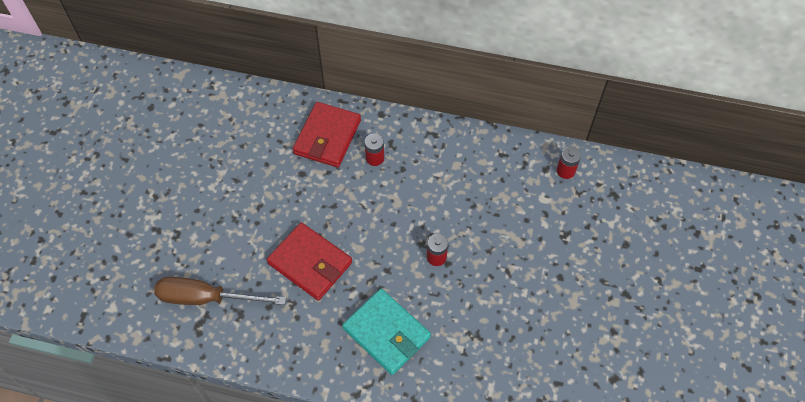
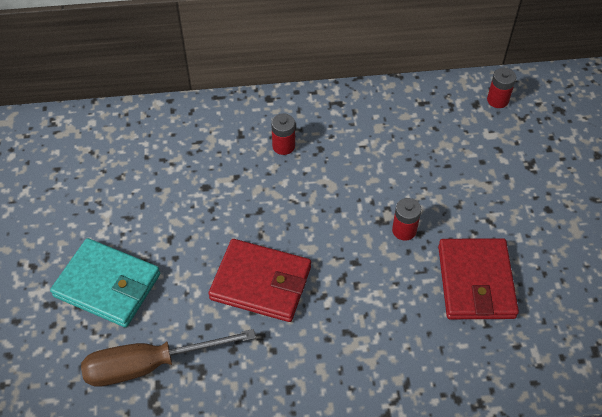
camera: 20 degrees left, 5 degrees down
(327, 137) = (218, 139): red wallet -> red wallet (475, 281)
(386, 333) = (388, 332): turquoise wallet -> turquoise wallet (107, 285)

